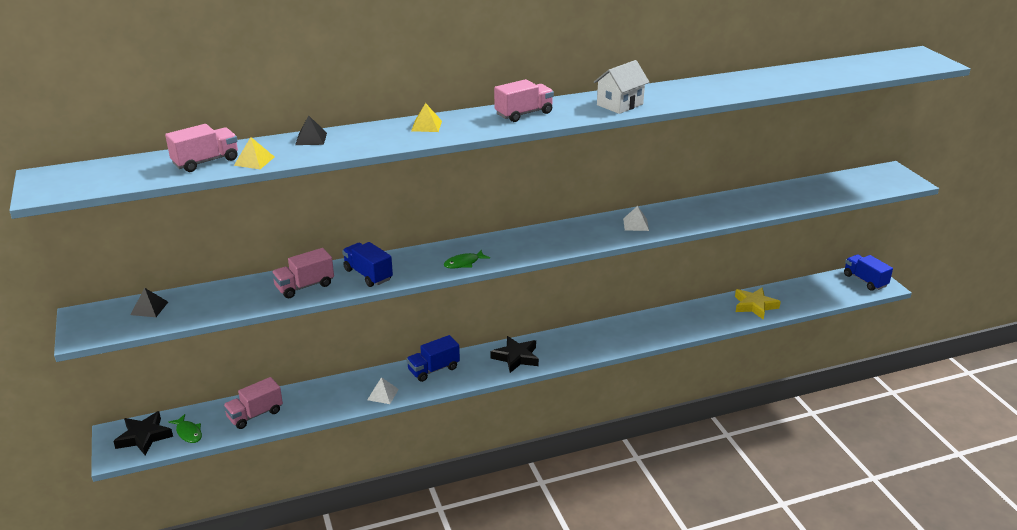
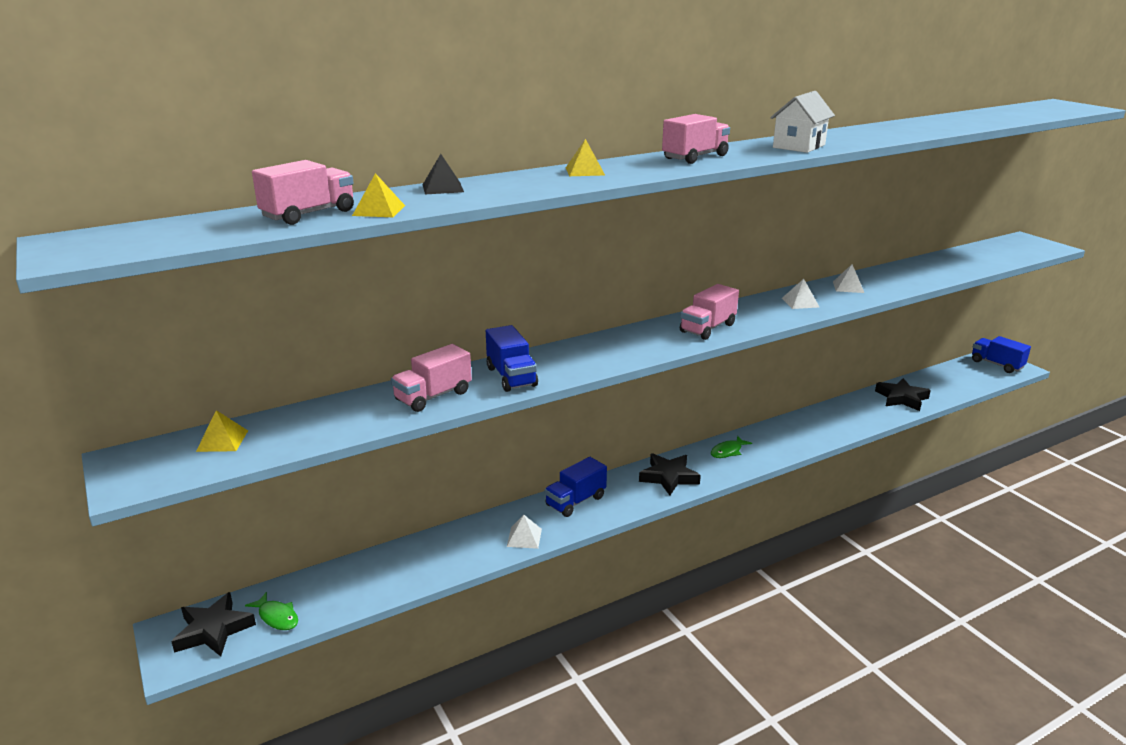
camera: 10 degrees left, 5 degrees down
(149, 308) = (222, 440): black pyramid -> yellow pyramid
(255, 414) = (364, 582): pink truck -> pink truck (707, 328)
(368, 275) = (511, 377): blue truck -> blue truck turned 150 degrees counterclockwise
(464, 263) = (625, 355): green fish -> green fish (728, 451)
(688, 211) = (848, 287): none -> white pyramid
(754, 306) = (901, 398): yellow star -> black star

